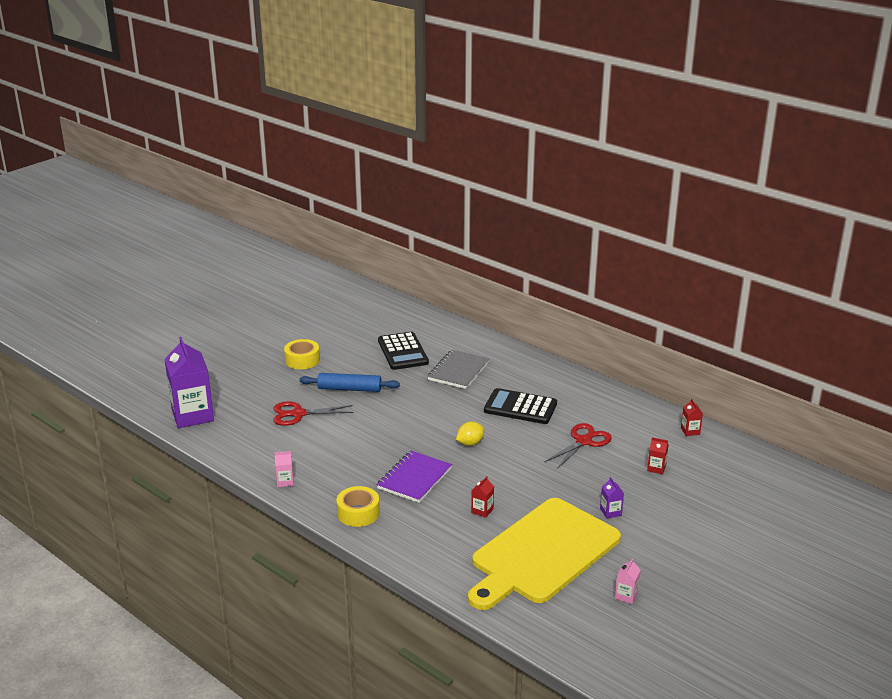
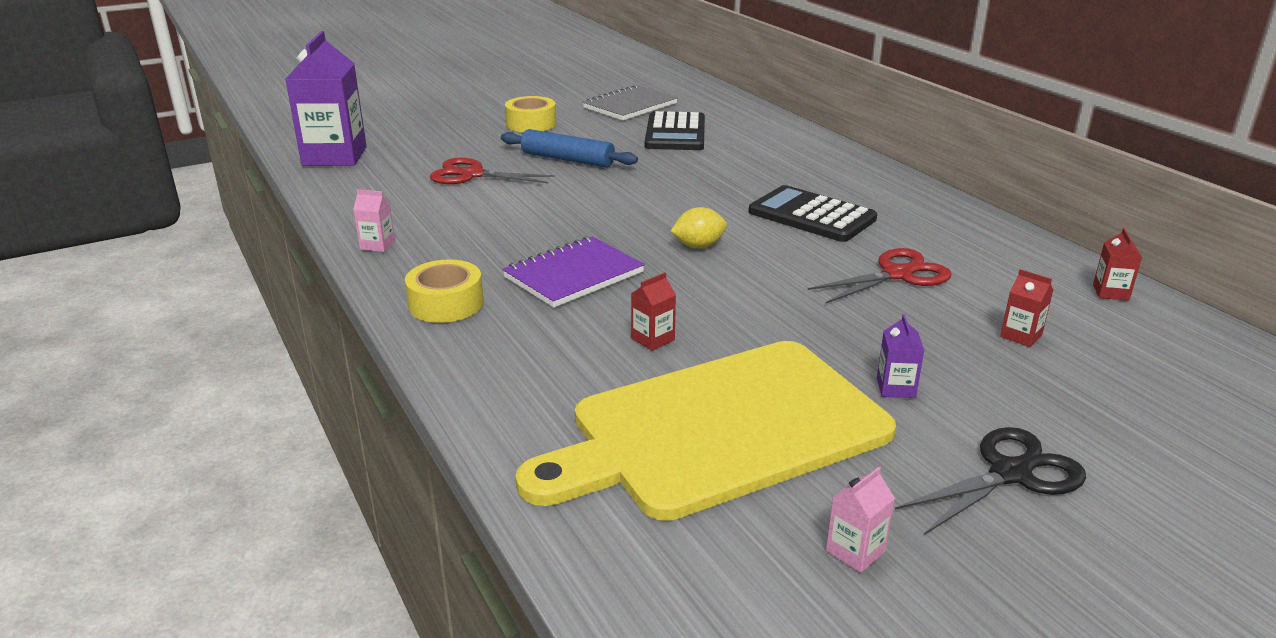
camera: 20 degrees right, 0 degrees up
(458, 371) = (741, 162): grey notebook -> grey notebook (630, 106)
(674, 545) = (1010, 474): none -> black scissors

